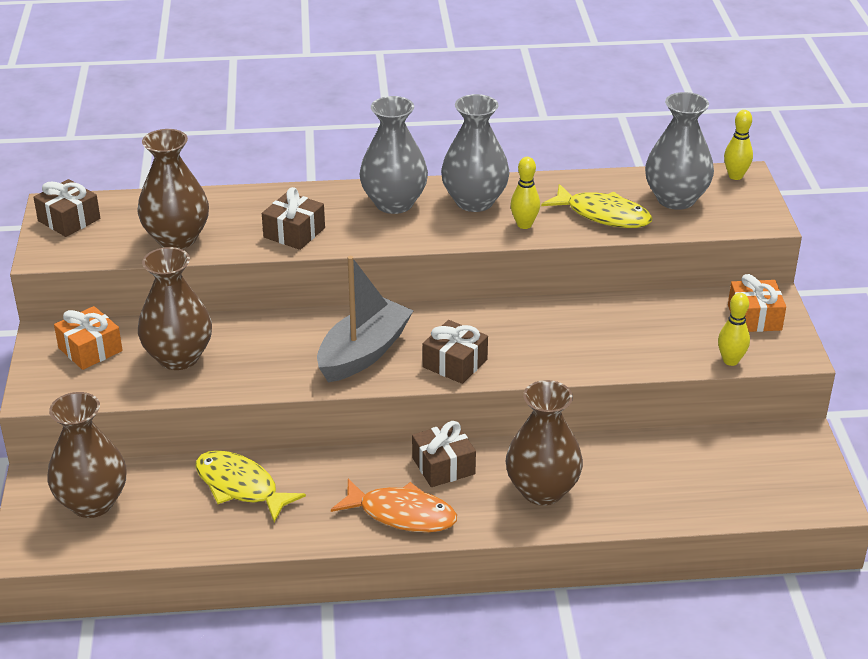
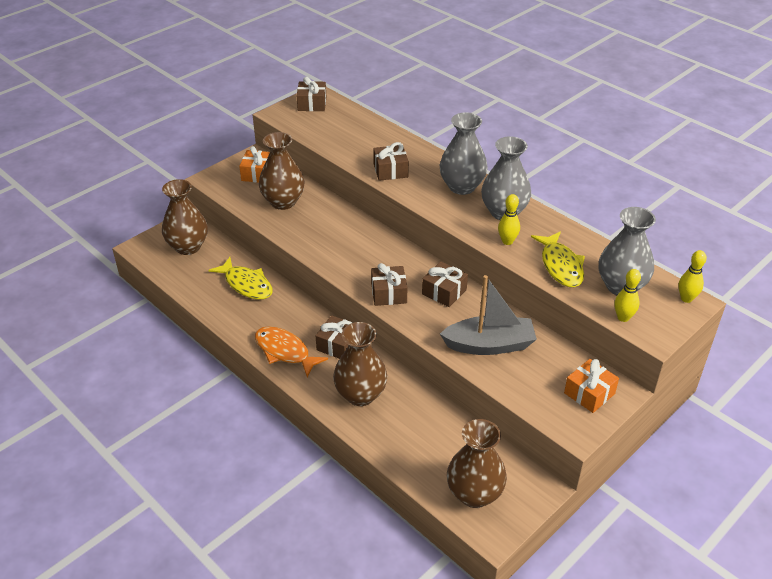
camera: 50 degrees right, 5 degrees up
(177, 238) = (338, 140): brown vase -> brown vase (474, 494)
(240, 487) = (246, 284): yellow fish -> yellow fish turned 135 degrees clockwise
(363, 353) = (358, 257): grey boat -> grey boat (489, 345)
(402, 514) = (285, 351): orange fish -> orange fish turned 150 degrees clockwise
(502, 325) = (444, 292): none -> brown gift
(730, 361) = (530, 404): yellow bowling pin -> yellow bowling pin (623, 317)

